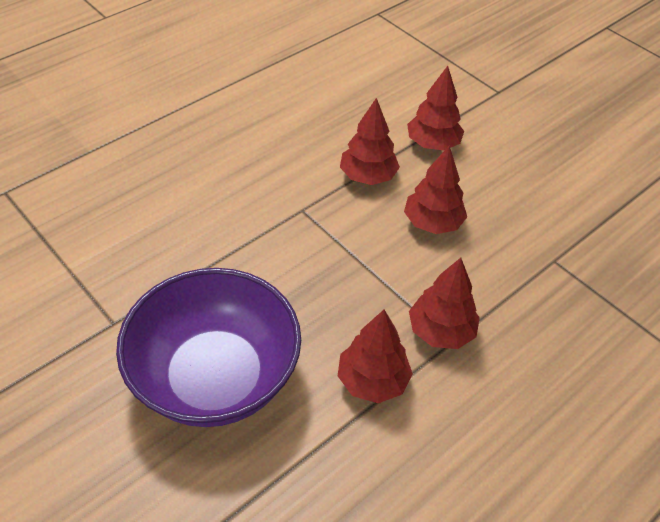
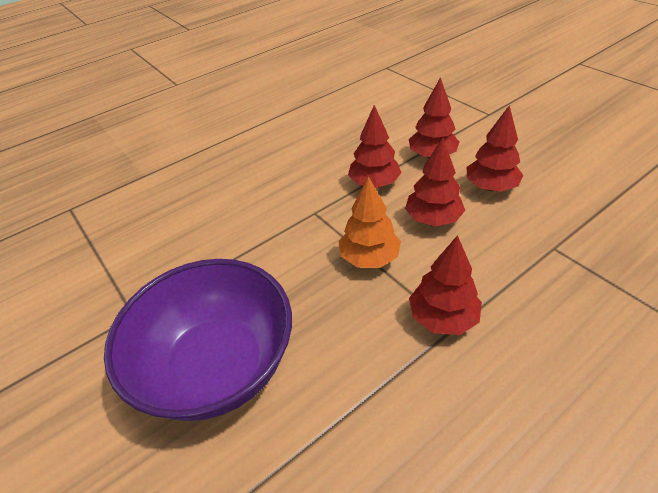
camera: 10 degrees right, 5 degrees down
(365, 265) = (369, 258): none -> orange tree
(372, 381) = (372, 369): red tree -> red tree (490, 187)

